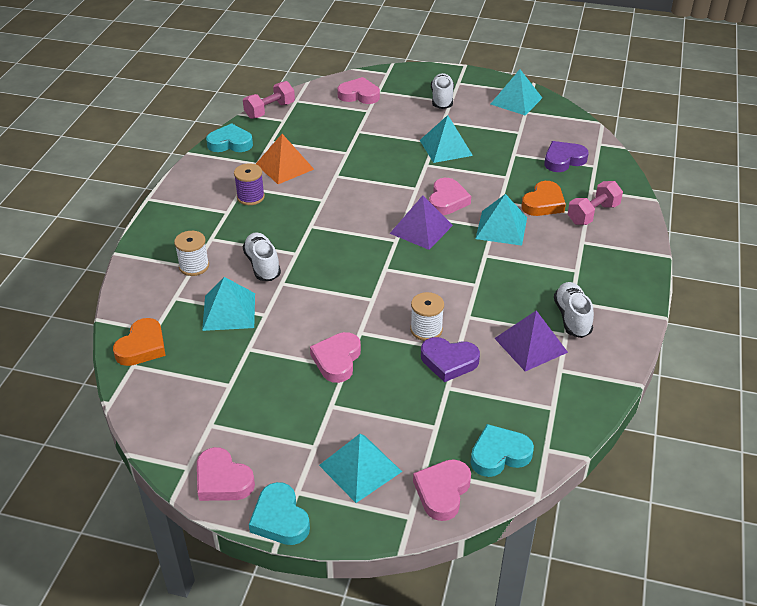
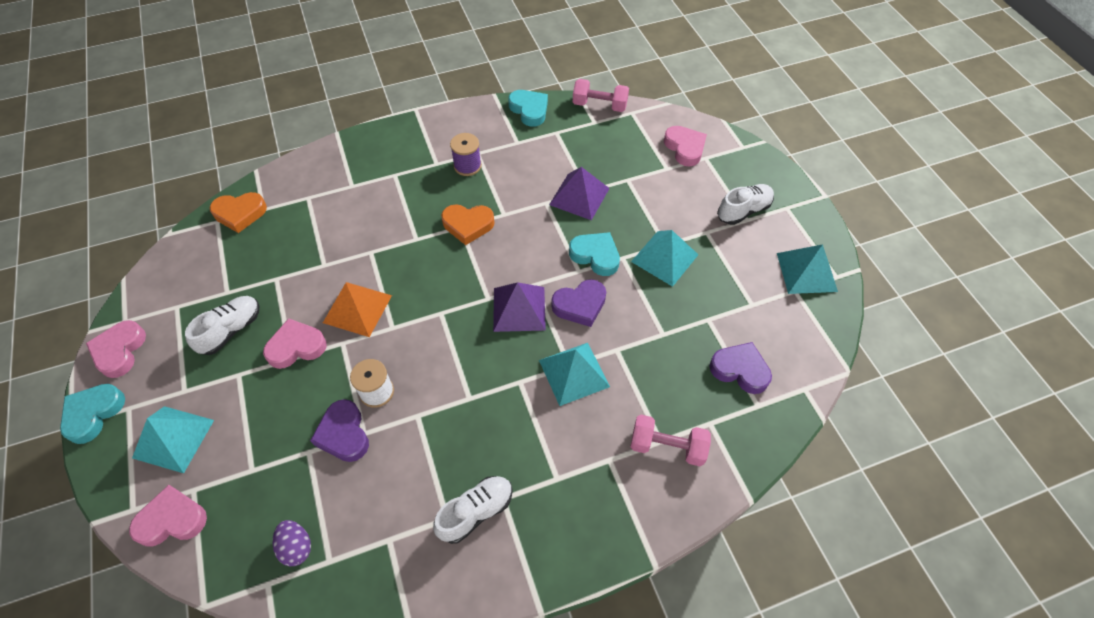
camera: 55 degrees right, 15 degrees up
(194, 266) = (352, 185): white spool -> none
(229, 311) = (312, 240): turquoise pyramid -> none
(262, 265) = (384, 226): white shoe -> white shoe (231, 330)
(284, 166) = (528, 162): orange pyramid -> orange pyramid (357, 309)
(447, 200) = (580, 305): pink heart -> purple heart
(499, 454) = (240, 544): turquoise heart -> turquoise heart (595, 256)
(527, 422) = (296, 547): none -> purple egg
(530, 345) = (409, 493): purple pyramid -> purple pyramid (579, 196)
(543, 203) = (646, 390): orange heart -> orange heart (468, 225)

